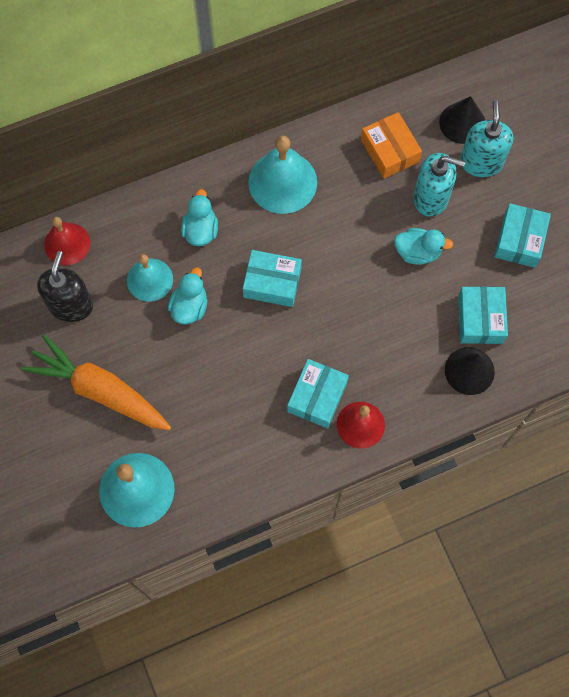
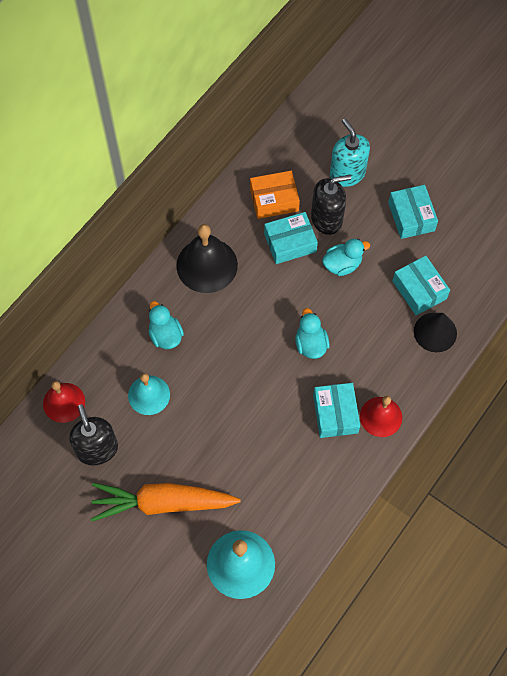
camera: 30 degrees left, 5 degrees down
(189, 307) = (194, 399): turquoise duck -> turquoise duck (310, 344)
(272, 283) = (247, 346): turquoise box -> turquoise box (290, 243)
(282, 182) = (207, 265): turquoise bell -> black bell
(390, 151) = (274, 200): orange box -> orange box turned 45 degrees counterclockwise
(431, 198) = (327, 219): turquoise soap dispenser -> black soap dispenser
(462, 123) = (315, 151): black cone -> none

